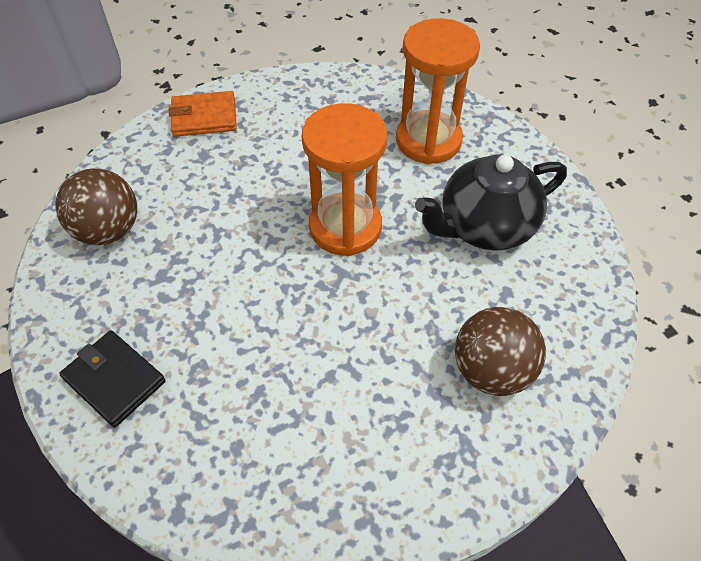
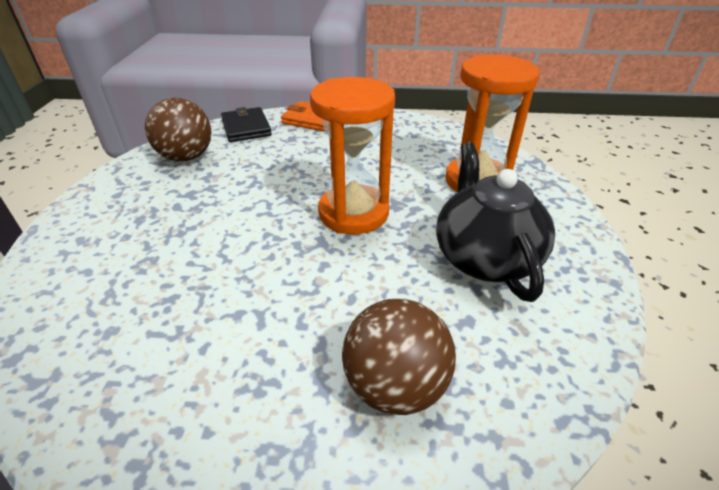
camera: 30 degrees right, 15 degrees down
(114, 379) = (87, 242): black wallet -> black wallet (246, 127)
(485, 226) = (485, 258): black teapot -> black teapot turned 75 degrees clockwise

